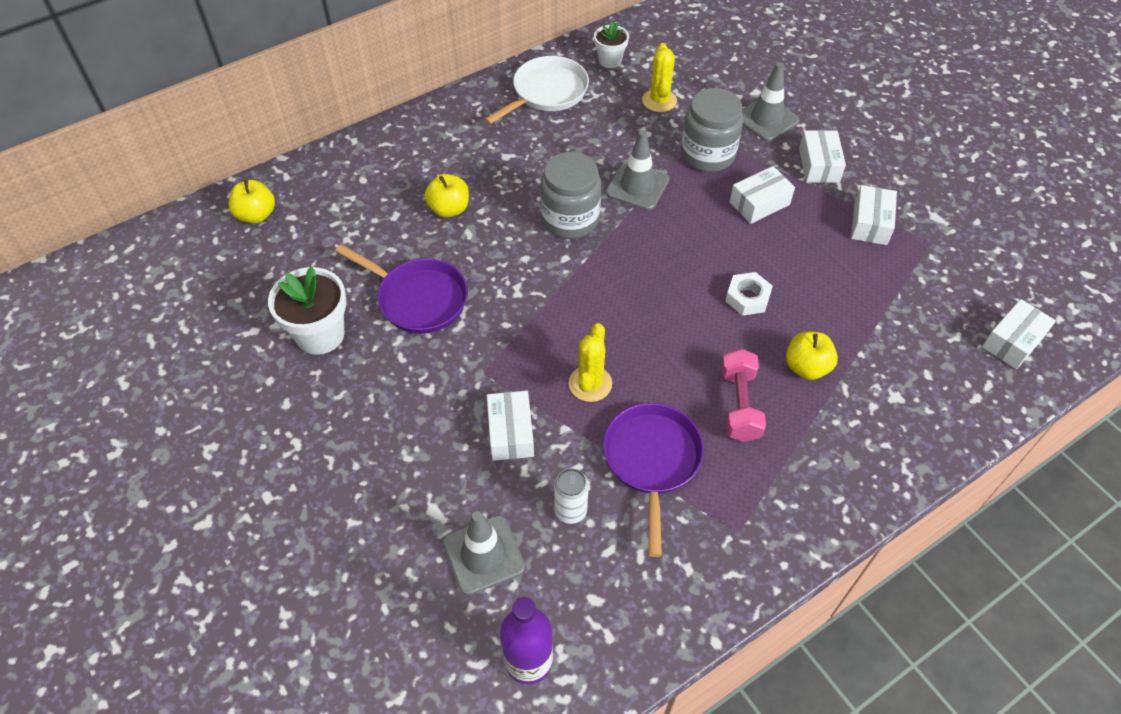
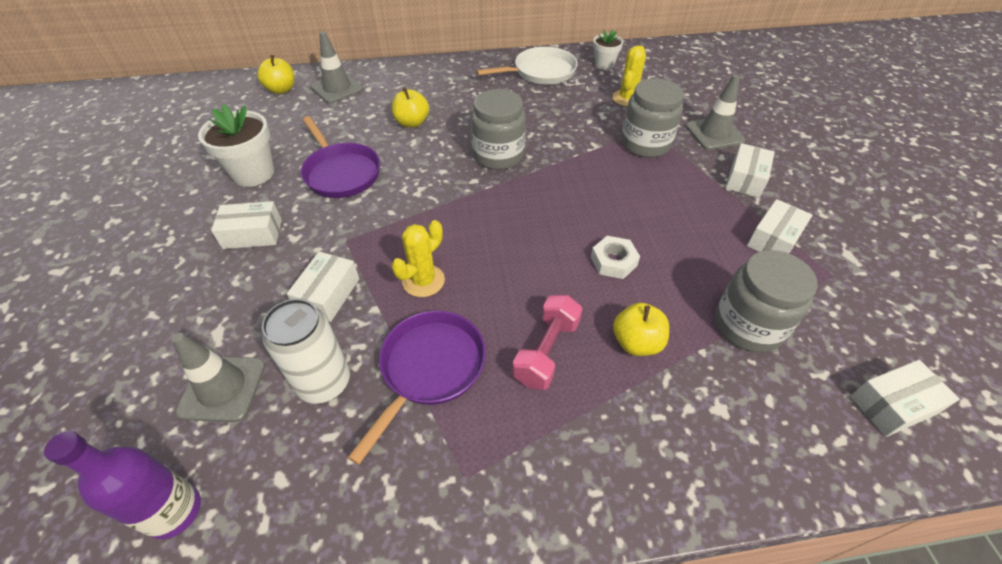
camera: 25 degrees right, 5 degrees down
(570, 511) = (324, 382): white can -> white can, size x1.61
(637, 186) = (569, 149): grey traffic cone -> grey traffic cone (337, 88)
(759, 203) = (671, 192): white box -> white box (252, 234)
(885, 316) = (748, 325): none -> grey jar

